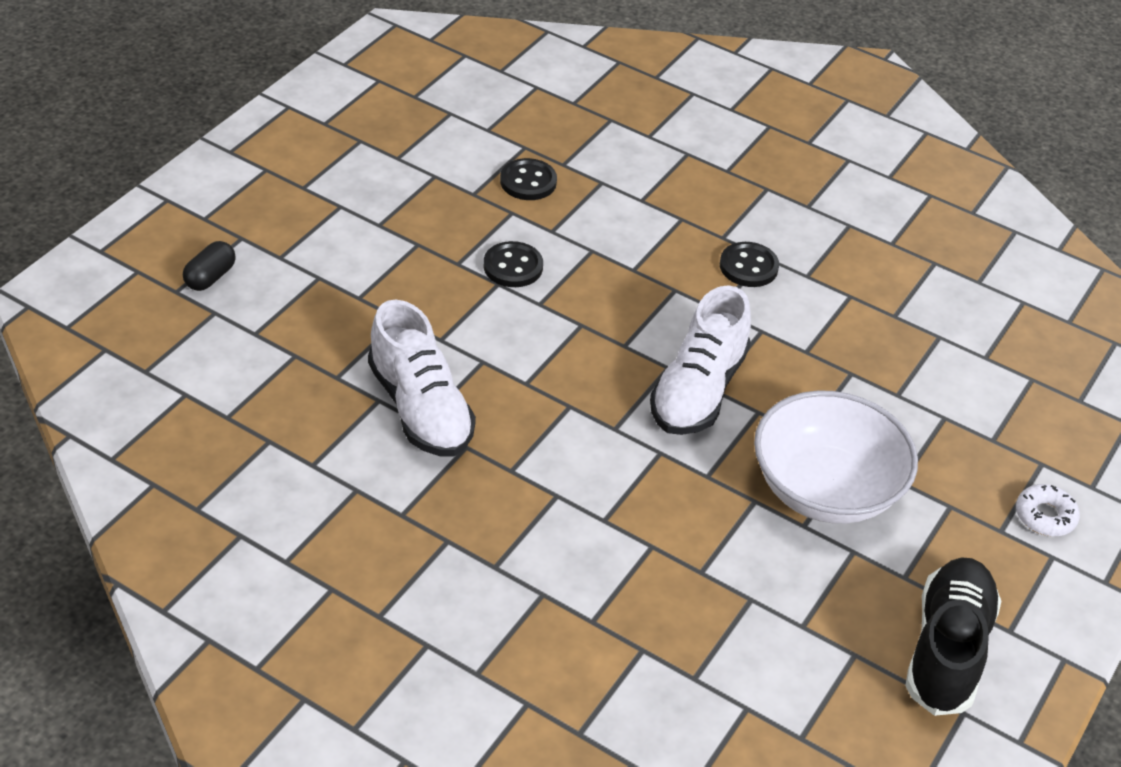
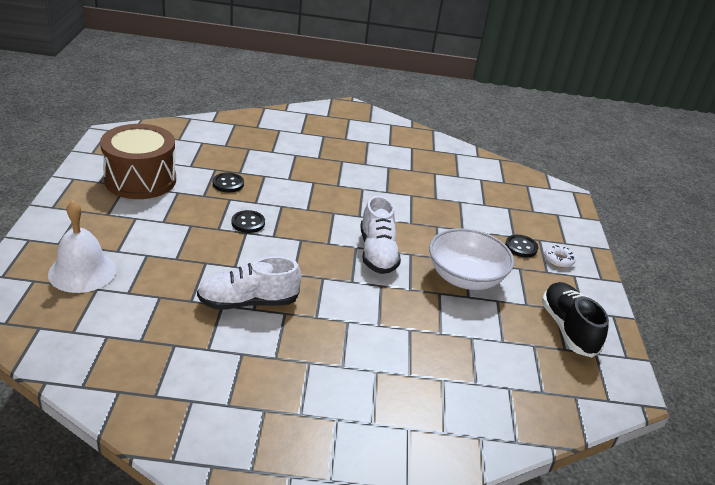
camera: 30 degrees left, 10 degrees down
(210, 277) = (82, 271): black capsule -> white bell
(389, 136) = (140, 180): none -> brown drum
(420, 409) = (248, 302): white shoe -> white shoe turned 135 degrees clockwise
(748, 267) = (359, 194): black button -> black button (521, 247)

